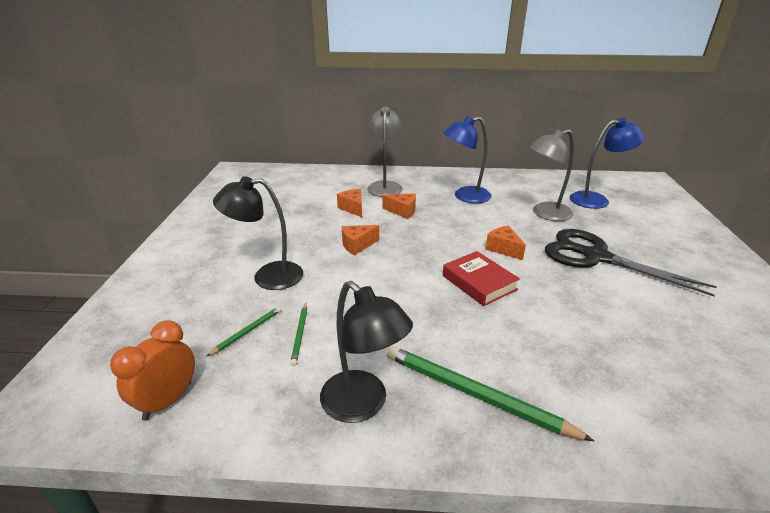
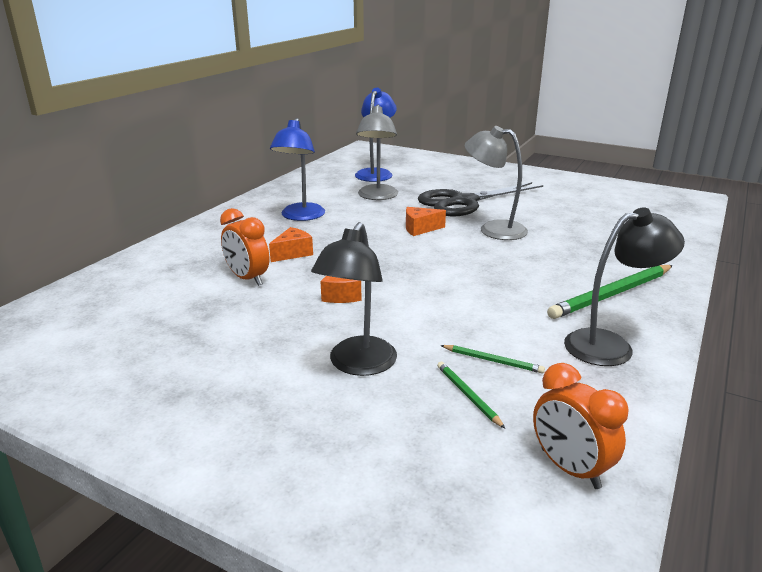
camera: 65 degrees left, 5 degrees down
(353, 208) = (247, 279): orange cheese -> orange clock
(385, 186) = (214, 248): grey lamp -> grey lamp (493, 229)
(479, 282) = (465, 253): red book -> none

